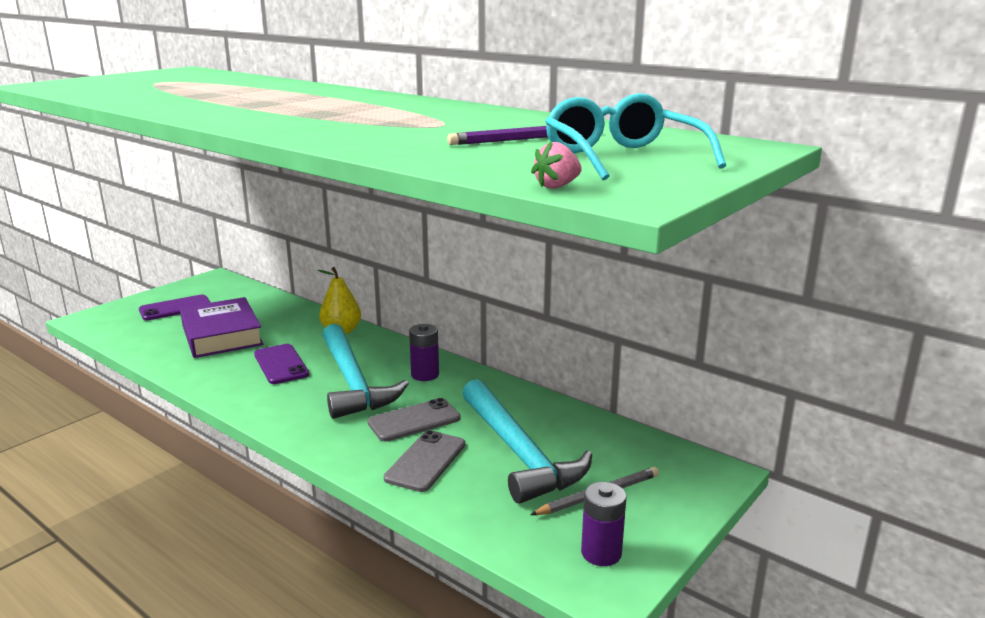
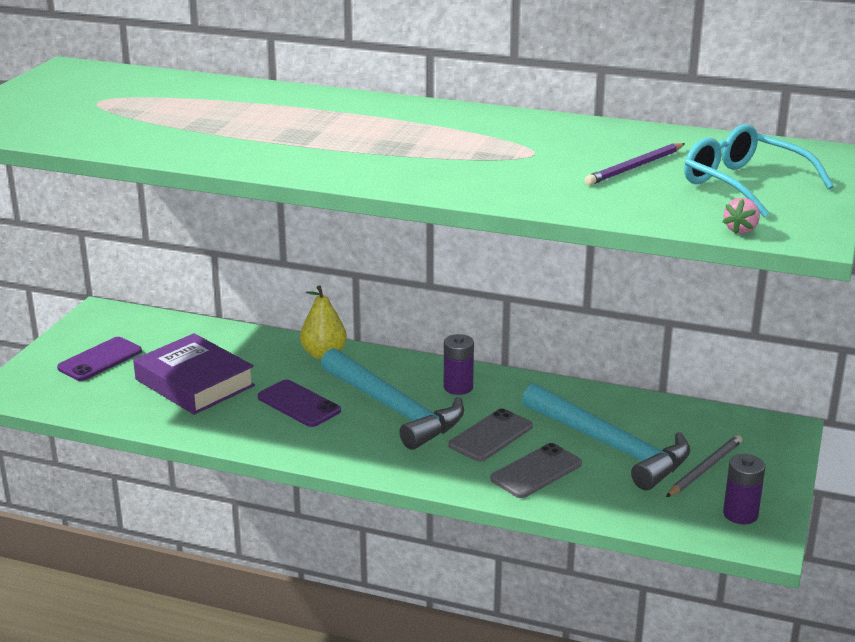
camera: 20 degrees left, 5 degrees up
(426, 461) = (536, 471): grey phone -> grey phone turned 45 degrees clockwise

